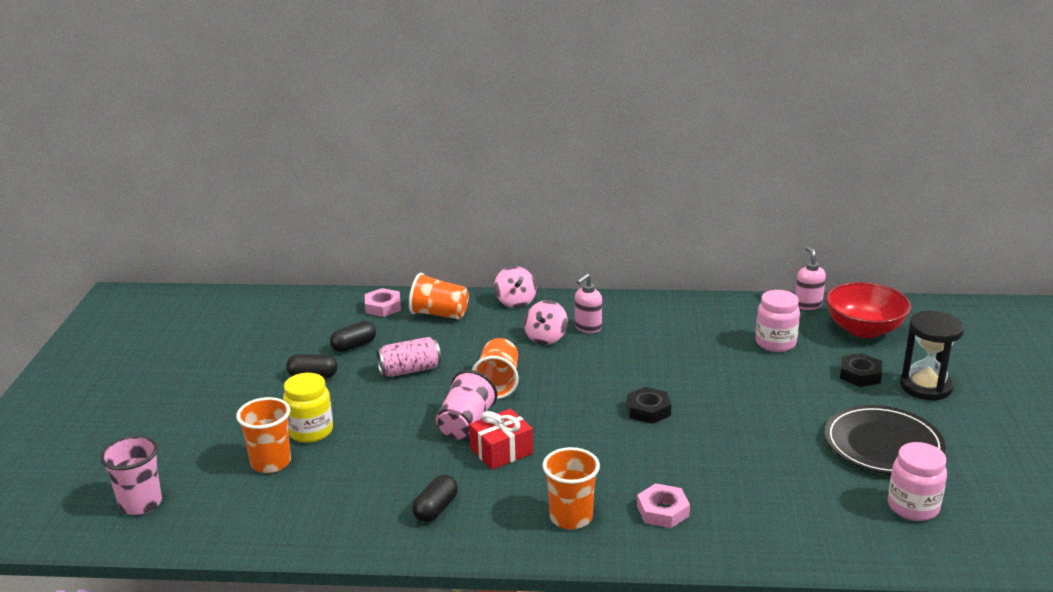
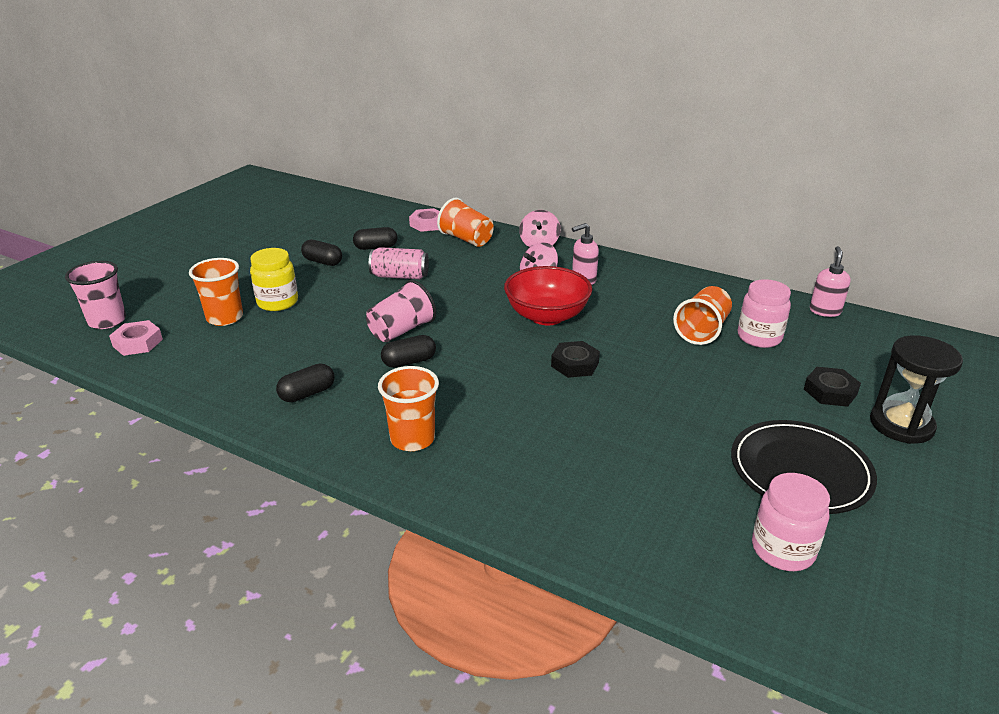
camera: 25 degrees right, 5 degrees up
(497, 383) = (461, 305): orange cup -> orange cup (702, 330)
(501, 451) = (409, 362): red gift -> black capsule
(662, 511) = (503, 462): pink nut -> pink nut (137, 343)
(864, 329) = (871, 349): red bowl -> red bowl (547, 316)

